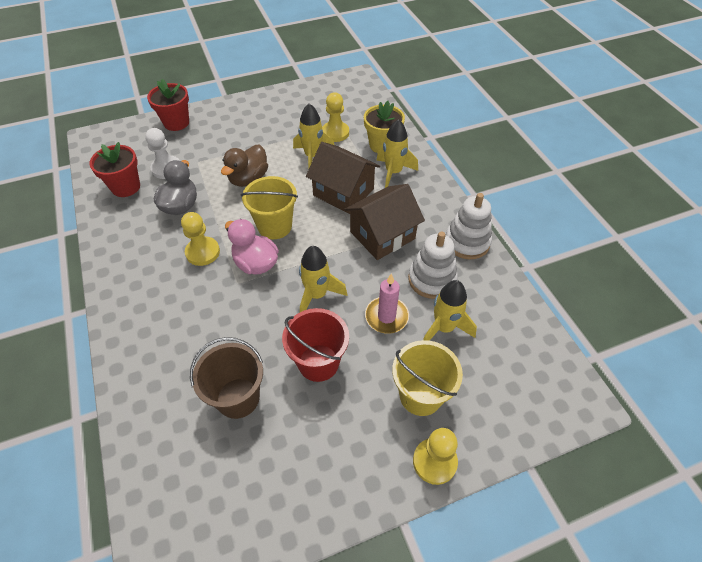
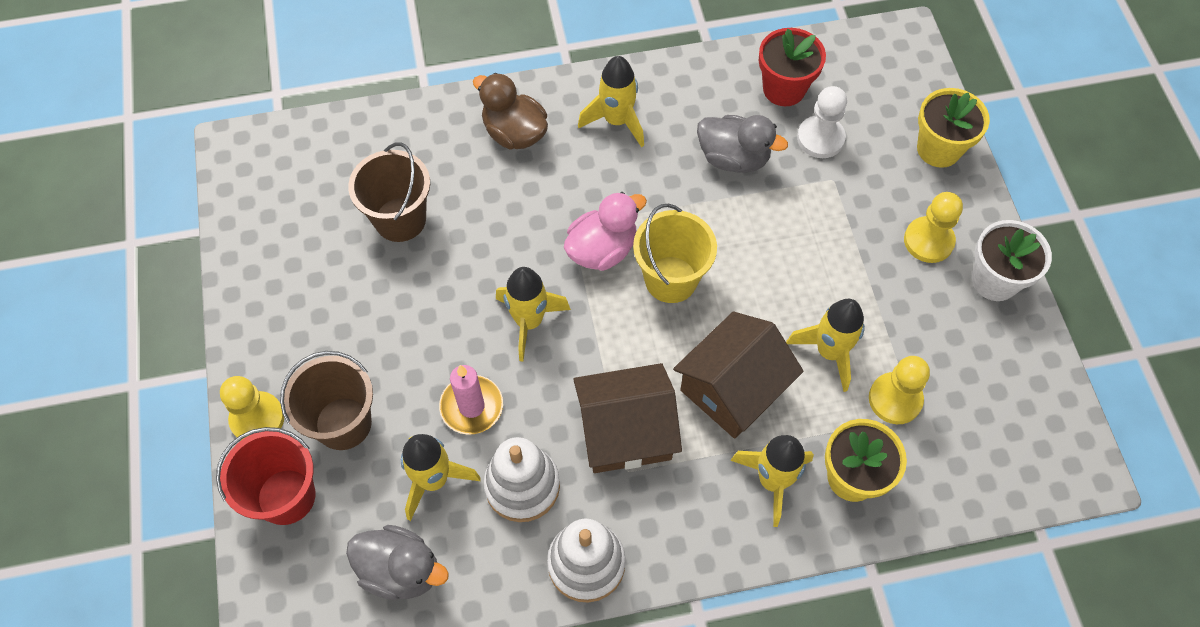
camera: 100 degrees right, 10 degrees up
(146, 270) = (617, 121): none -> yellow rocket
(176, 123) = (938, 149): red flower pot -> yellow flower pot
(203, 252) = (636, 185): yellow pawn -> yellow pawn (928, 241)
(248, 179) = (783, 250): brown duck -> brown duck (514, 133)
(260, 102) = (994, 280): none -> white flower pot
(318, 363) = (423, 310): red bucket -> red bucket (286, 496)
(382, 235) = (625, 431): brown house -> brown house turned 75 degrees counterclockwise
(420, 395) = (343, 423): yellow bucket -> brown bucket
(508, 333) = (401, 570): none -> grey duck

